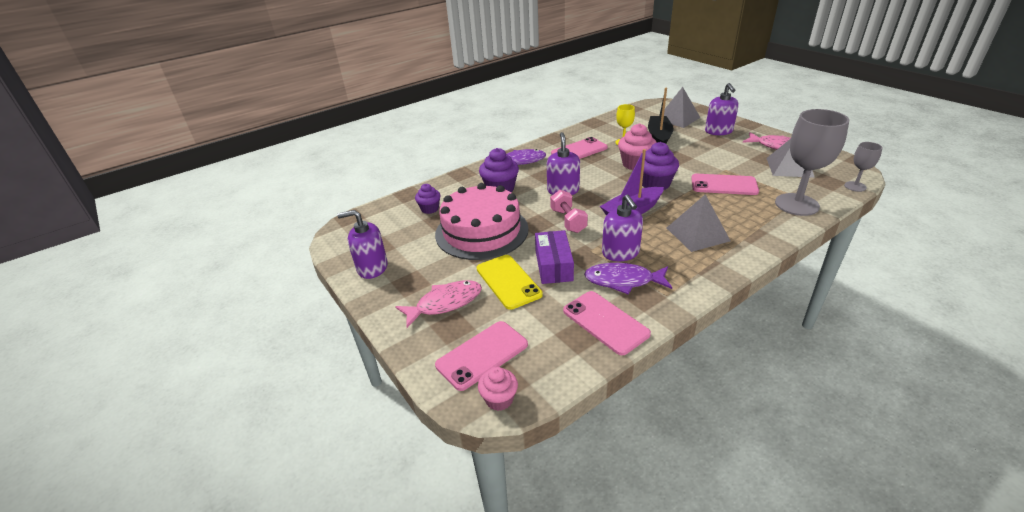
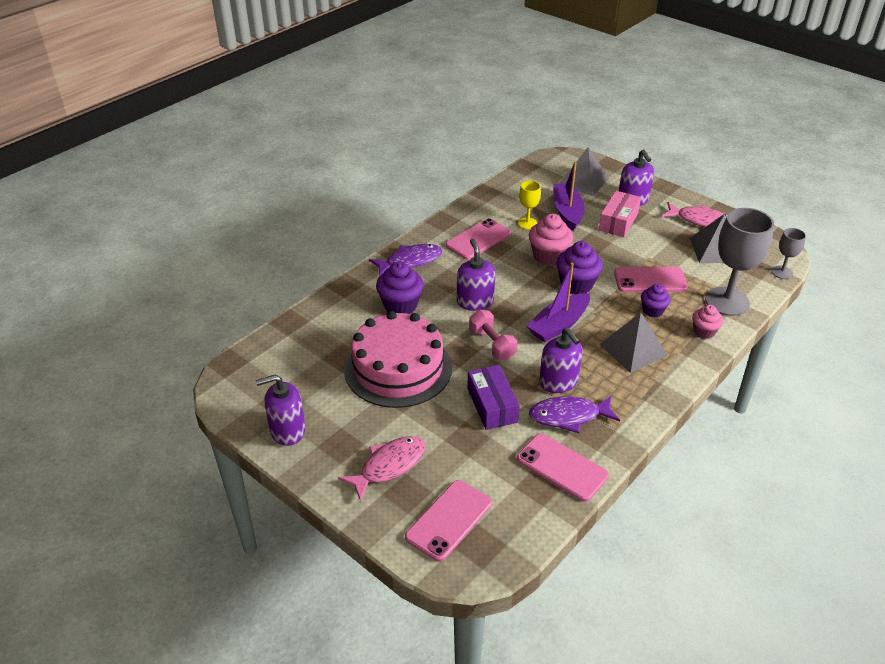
camera: 15 degrees left, 5 degrees up
(430, 209) = (324, 342): purple cupcake -> purple cupcake (652, 311)
(499, 399) = (481, 564): pink cupcake -> pink cupcake (704, 332)
(508, 281) = (449, 431): yellow phone -> none
(659, 137) = (567, 212): black boat -> purple boat
(702, 144) = (618, 222): none -> pink box

